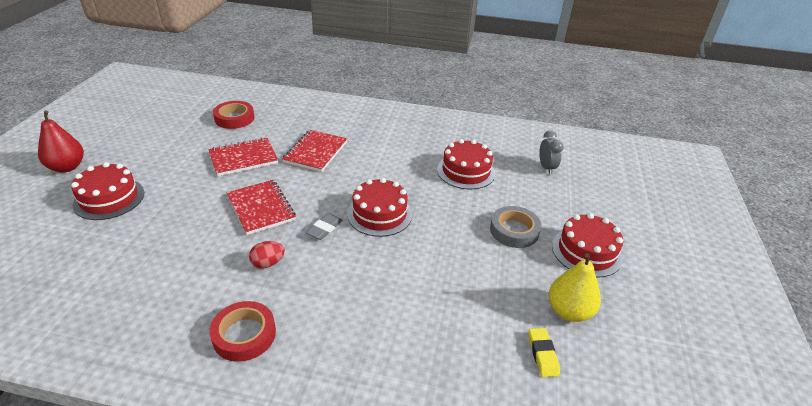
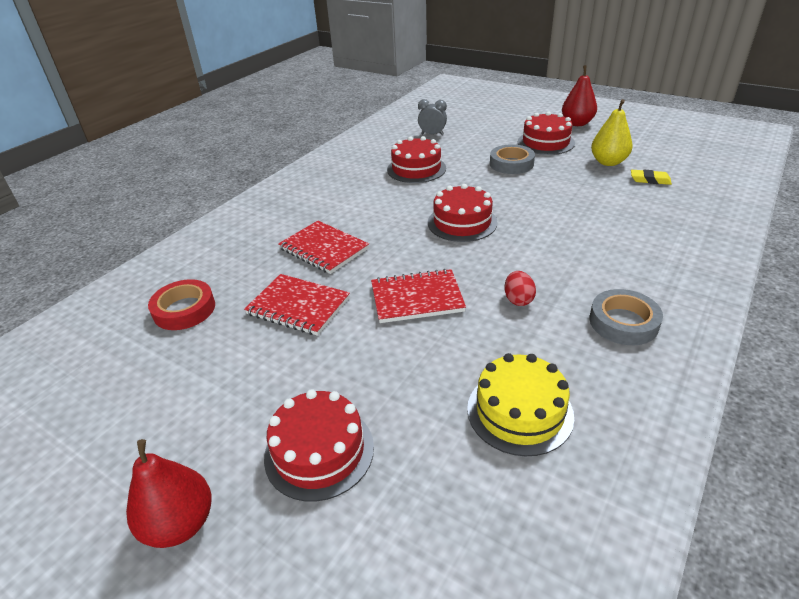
camera: 65 degrees left, 0 degrees up
(135, 279) = (519, 411): none -> yellow cake
(243, 158) = (298, 306): red notebook -> red notebook turned 60 degrees counterclockwise
(244, 335) = (623, 322): red tape -> grey tape
(324, 229) = (473, 257): grey eraser -> none
(665, 275) = (577, 123): none -> red pear

